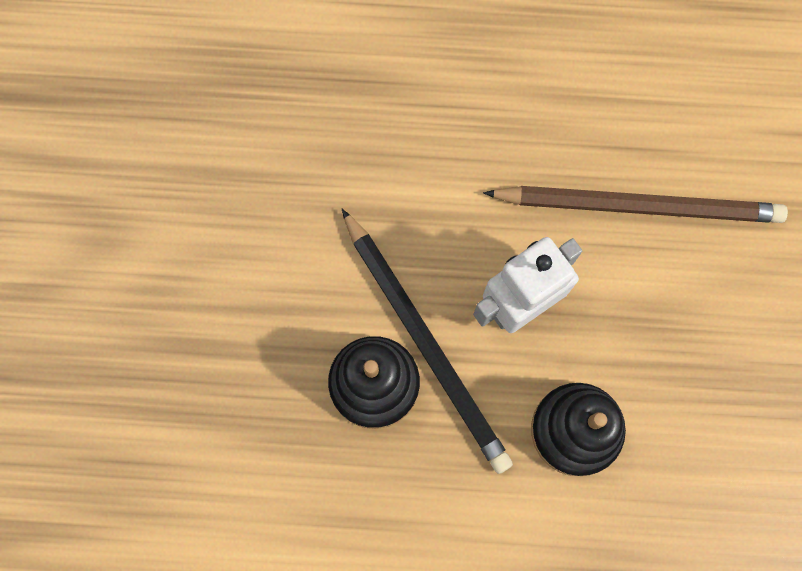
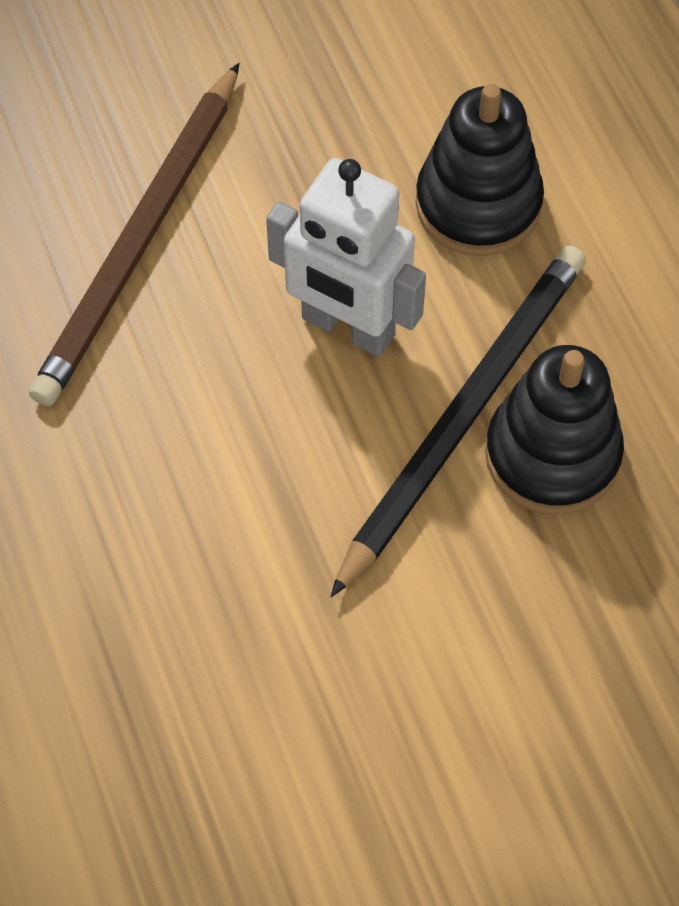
camera: 115 degrees left, 15 degrees down
(639, 206) = (141, 240): brown pencil -> brown pencil turned 135 degrees counterclockwise

